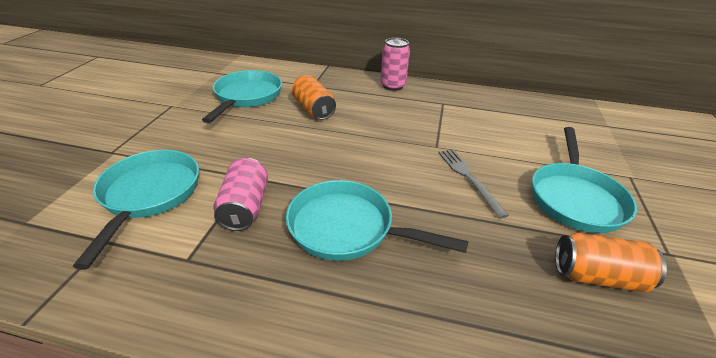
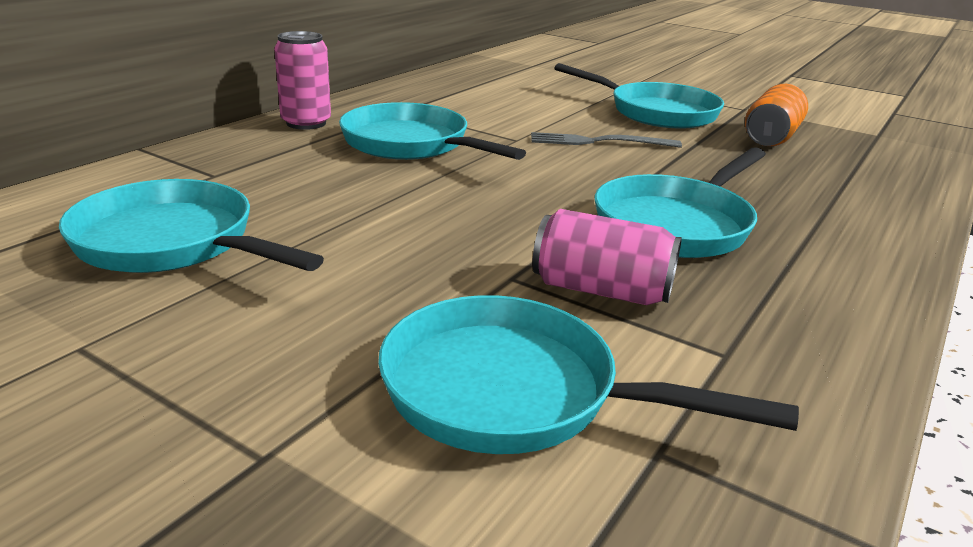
camera: 70 degrees left, 10 degrees down
(314, 110) = (319, 190): orange can -> none
(392, 117) = (411, 144): none -> turquoise pan

